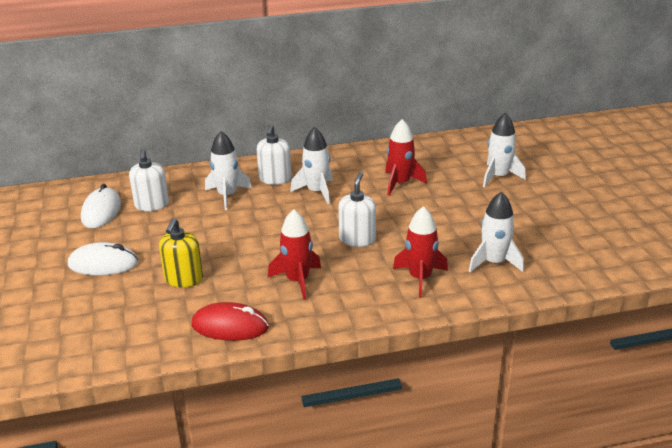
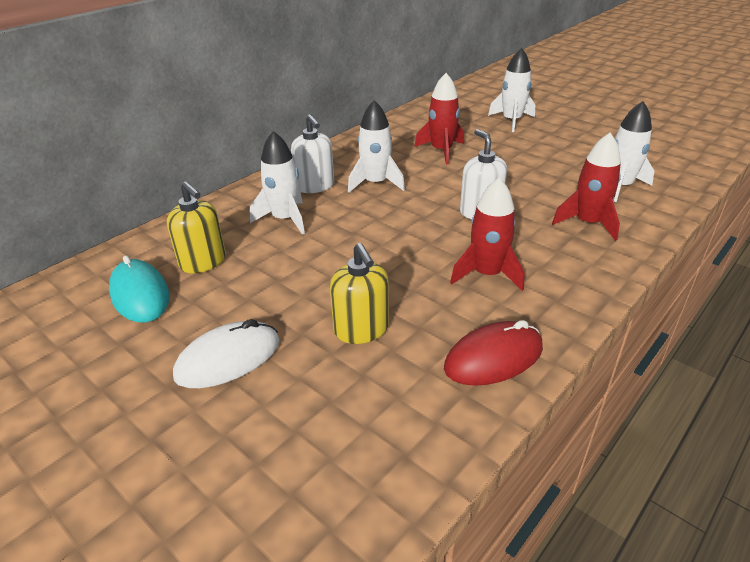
camera: 35 degrees left, 5 degrees up
(101, 211) = (140, 295): white mouse -> turquoise mouse
(152, 205) = (203, 262): white soap dispenser -> yellow soap dispenser

